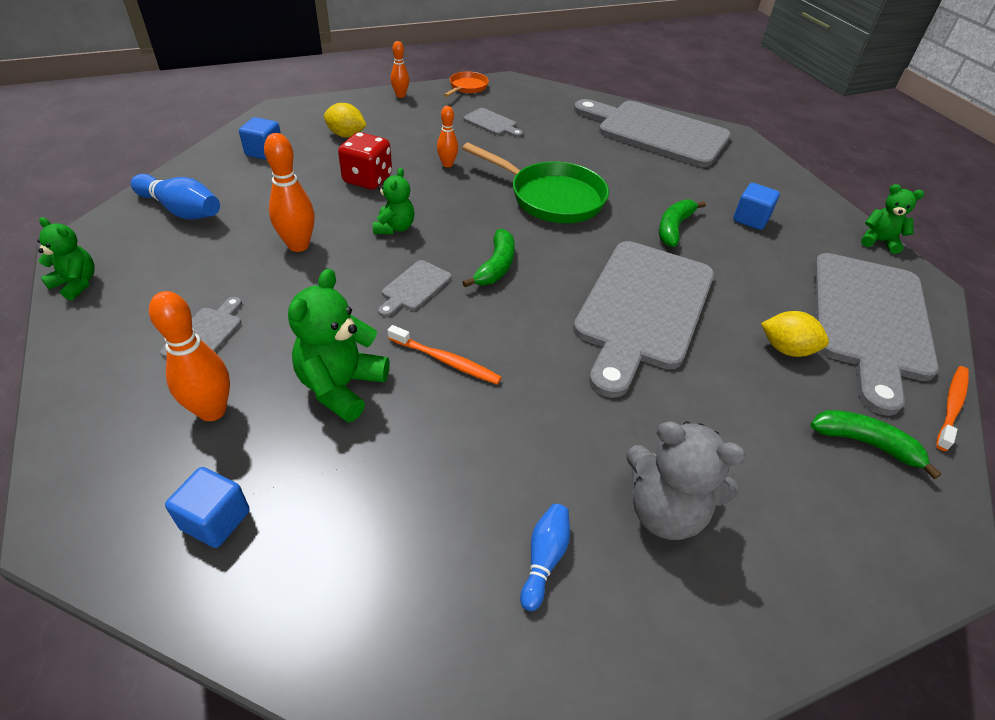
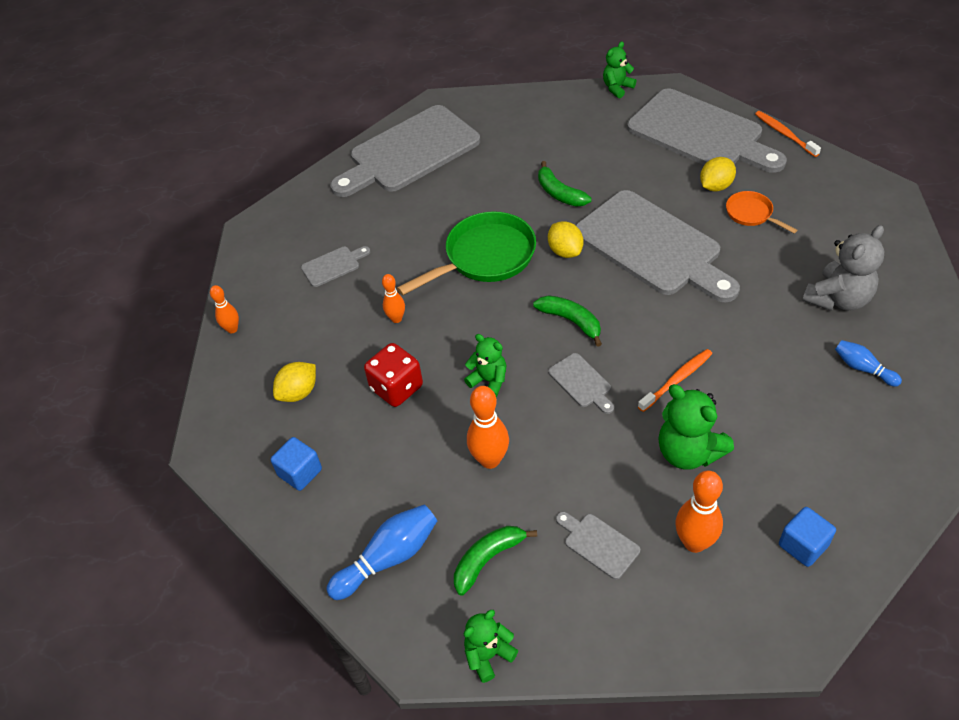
camera: 60 degrees left, 5 degrees up
(467, 87) = (245, 267): orange pan -> orange pan (751, 214)
(592, 246) = (565, 251): none -> yellow lemon
(750, 219) = (565, 144): blue cube -> none
(865, 443) = (805, 186): green banana -> green banana (488, 559)

